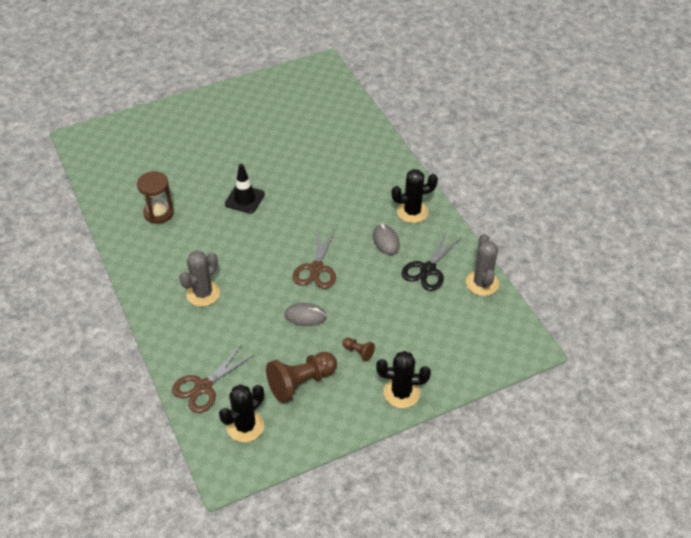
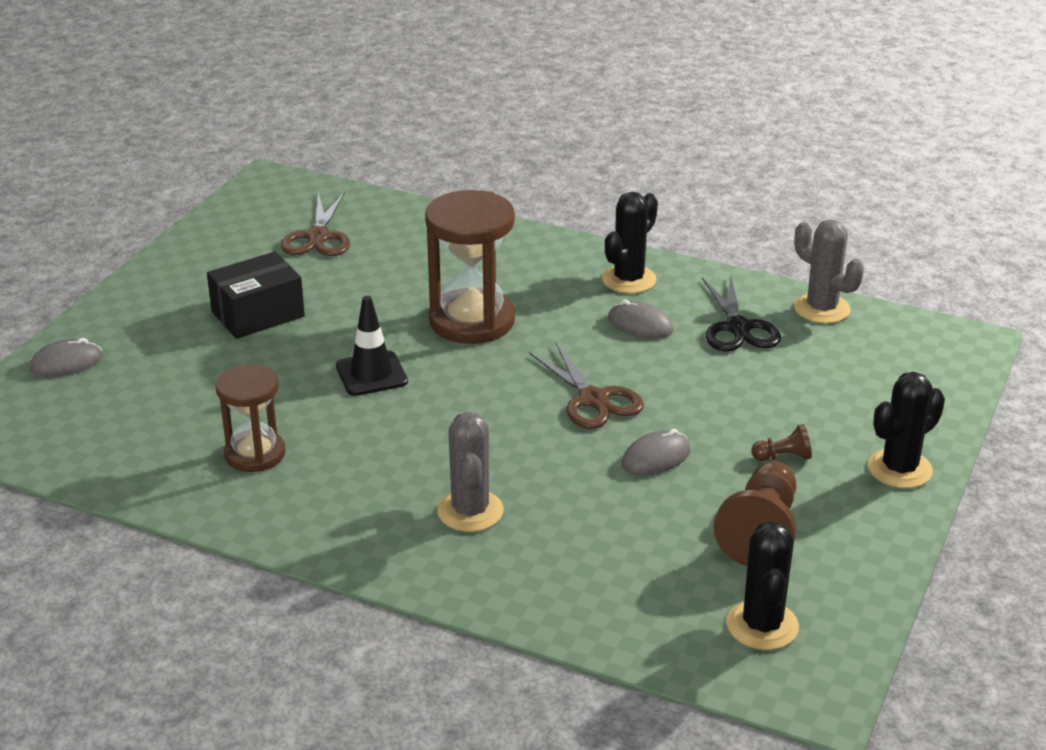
camera: 40 degrees left, 15 degrees down
(142, 124) = (66, 363): none -> grey mouse
(203, 387) = (636, 617): brown scissors -> brown scissors (318, 237)
(237, 140) = (258, 314): none -> black box
(316, 195) = (472, 321): none -> brown hourglass

